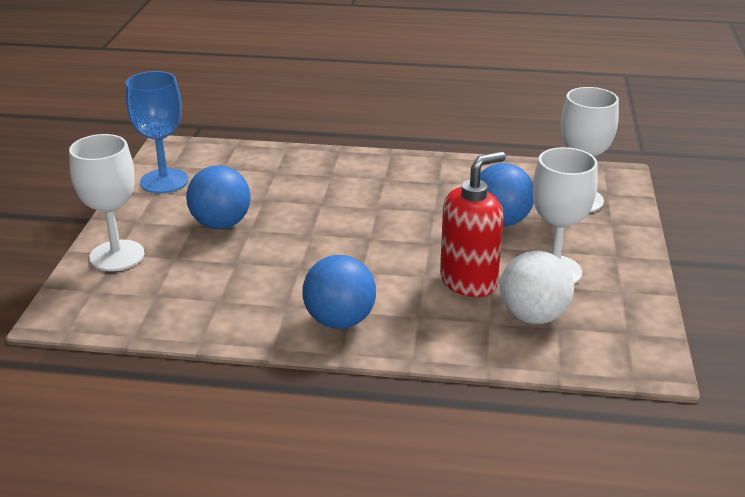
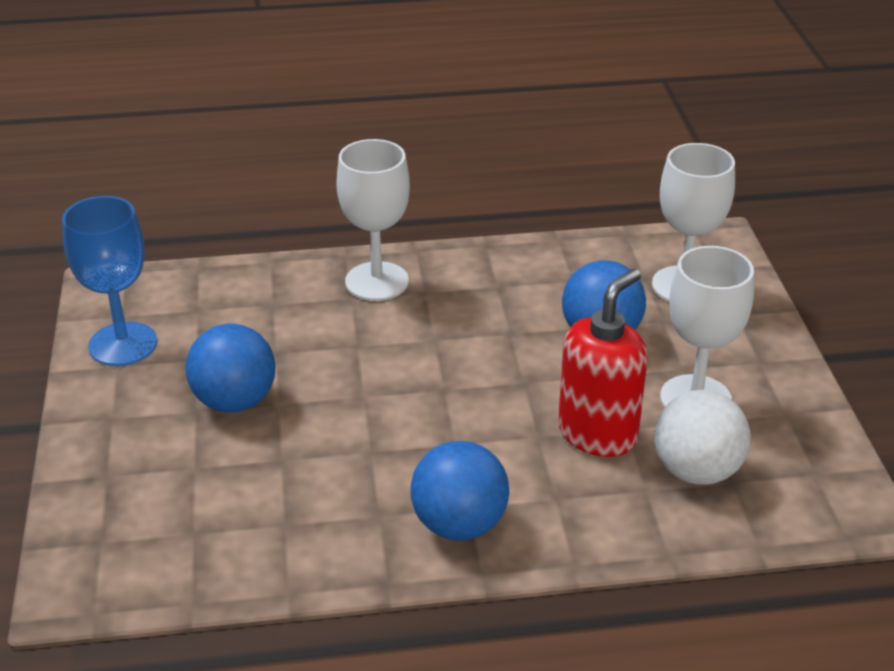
camera: 15 degrees left, 5 degrees up
(117, 256) = (110, 479): white goblet -> white goblet (377, 281)

